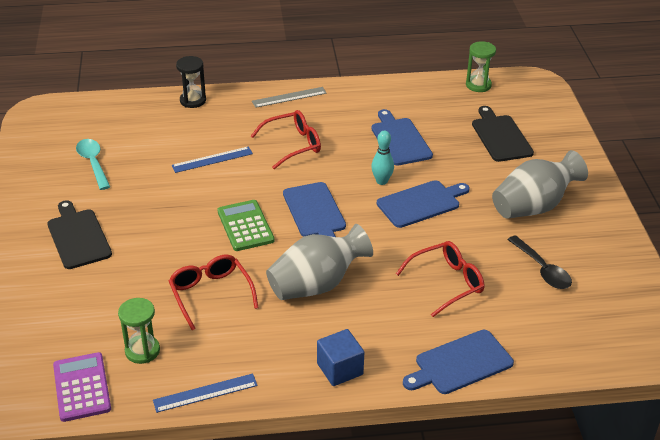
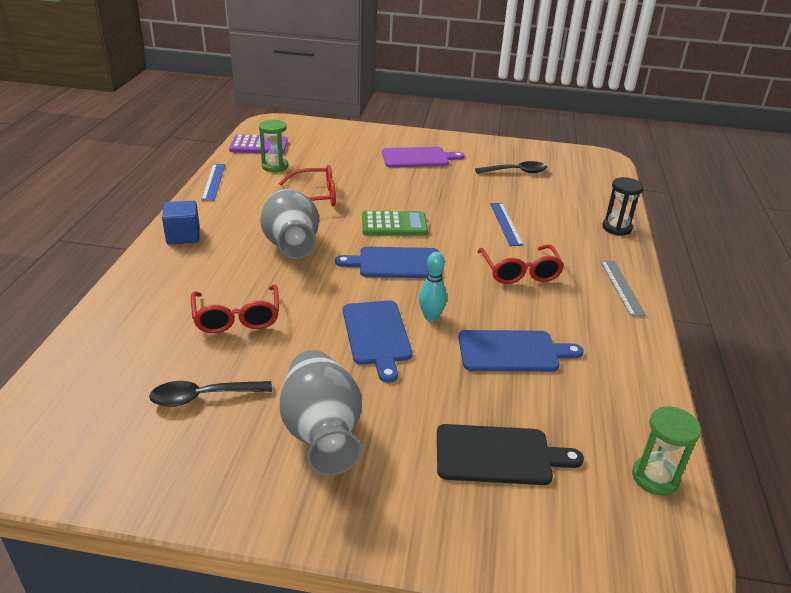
camera: 105 degrees right, 5 degrees down
(78, 236) = (418, 158): black cutting board -> purple cutting board
(93, 163) = (516, 172): turquoise spoon -> black spoon
(460, 363) = (128, 296): blue cutting board -> none

